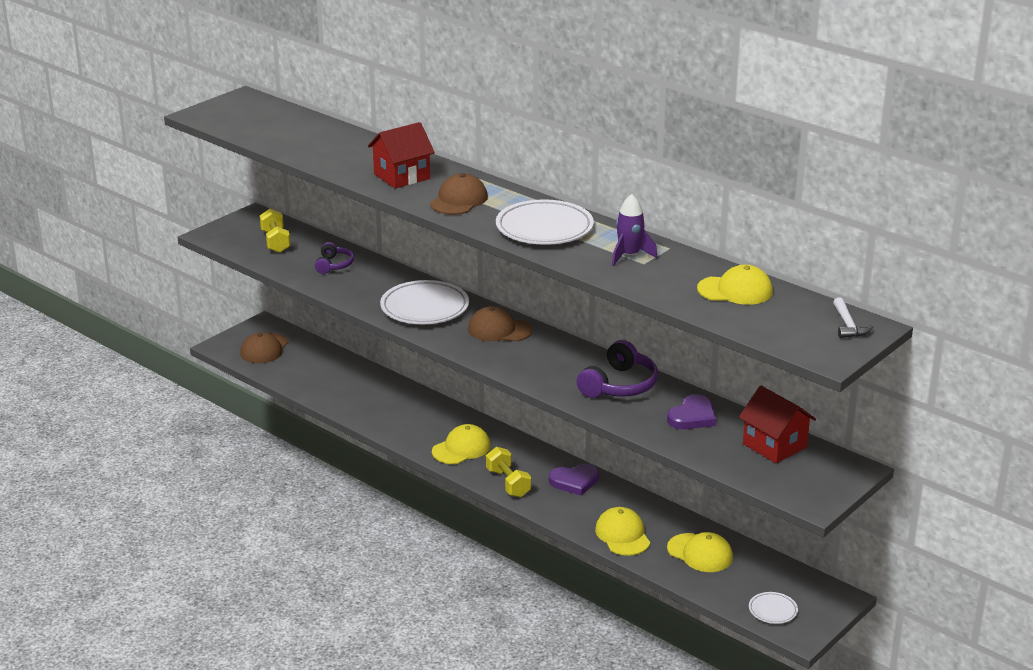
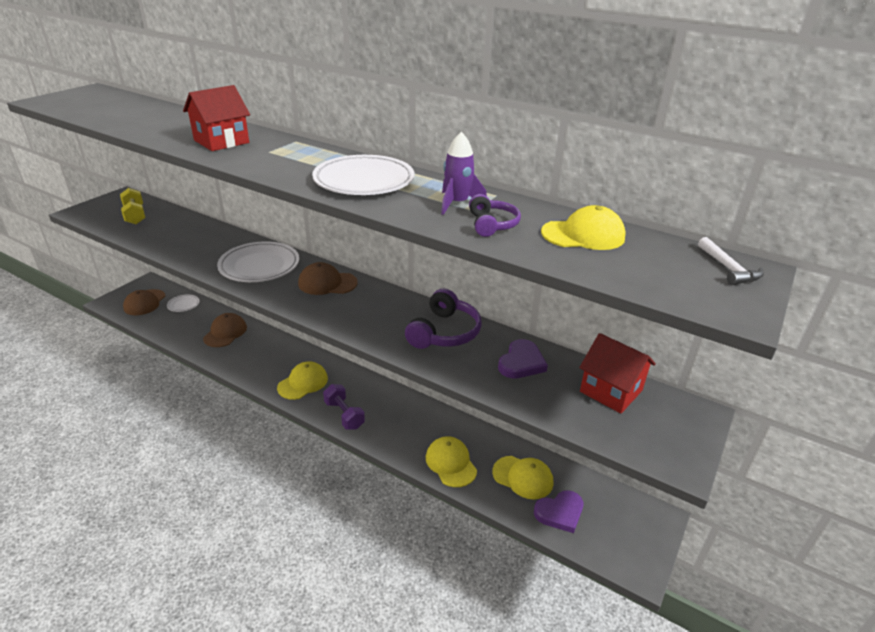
camera: 10 degrees left, 5 degrees up
(334, 265) = (182, 232): purple headphones -> purple headphones (492, 224)
(459, 200) = (276, 159): brown cap -> brown cap (225, 332)
(508, 483) = (344, 415): yellow dumbbell -> purple dumbbell
(574, 481) = (401, 408): purple heart -> purple heart (560, 513)
(773, 610) = (605, 541): white plate -> white plate (183, 305)

